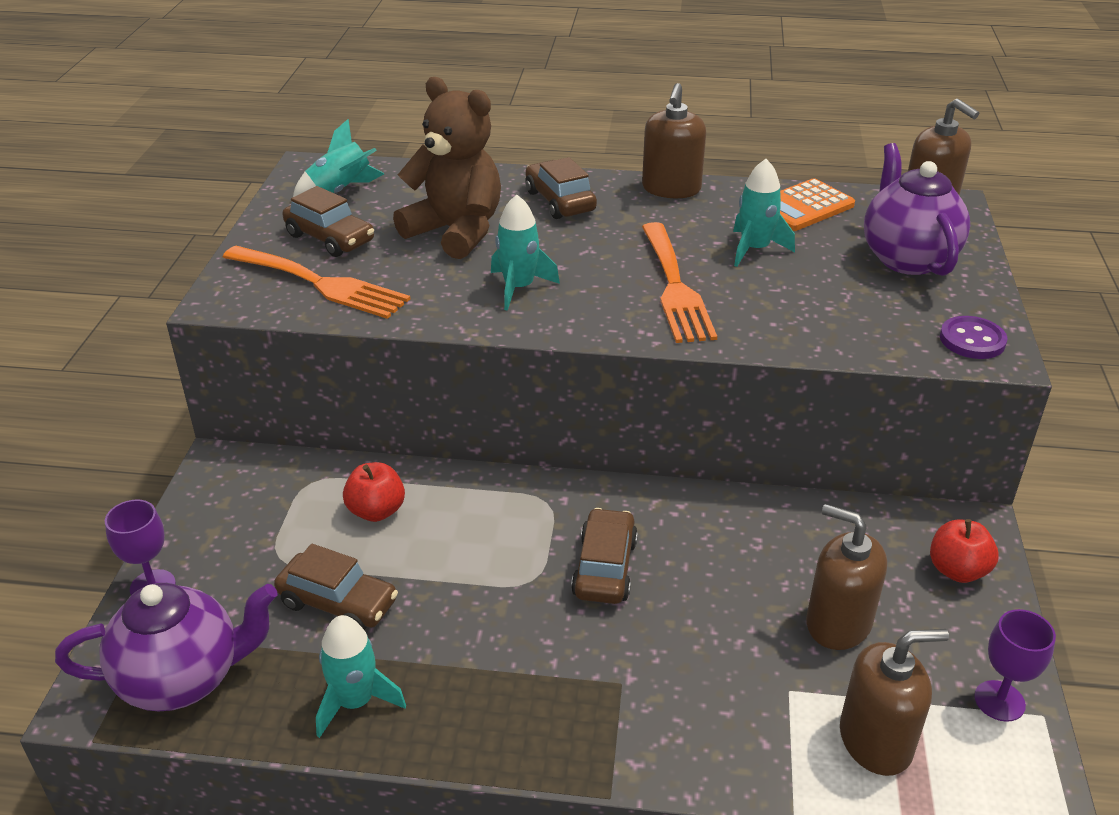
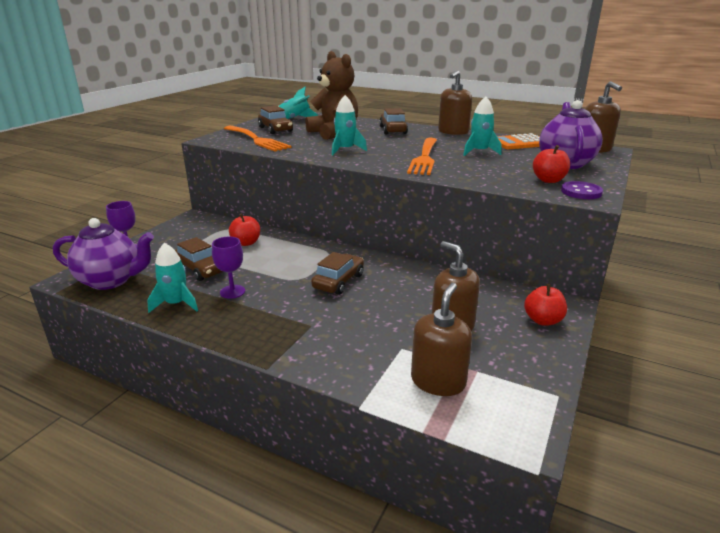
camera: 20 degrees right, 10 degrees down
(875, 741) = (438, 381): brown soap dispenser -> brown soap dispenser turned 75 degrees counterclockwise
(908, 316) = (548, 180): none -> red apple
(999, 701) = (532, 382): purple goblet -> purple goblet (232, 291)

